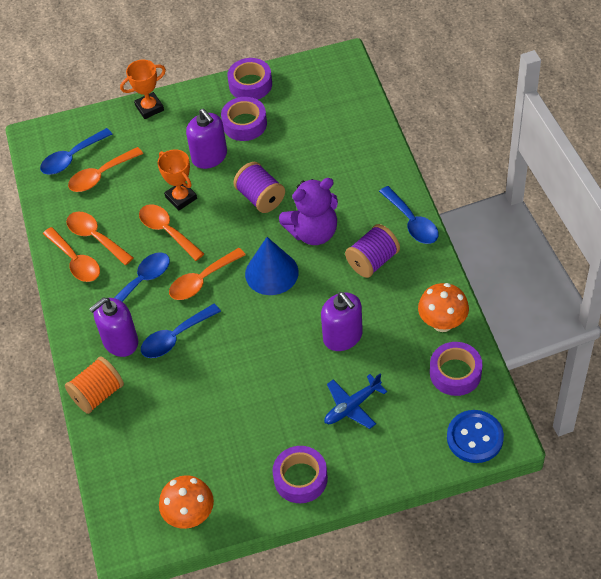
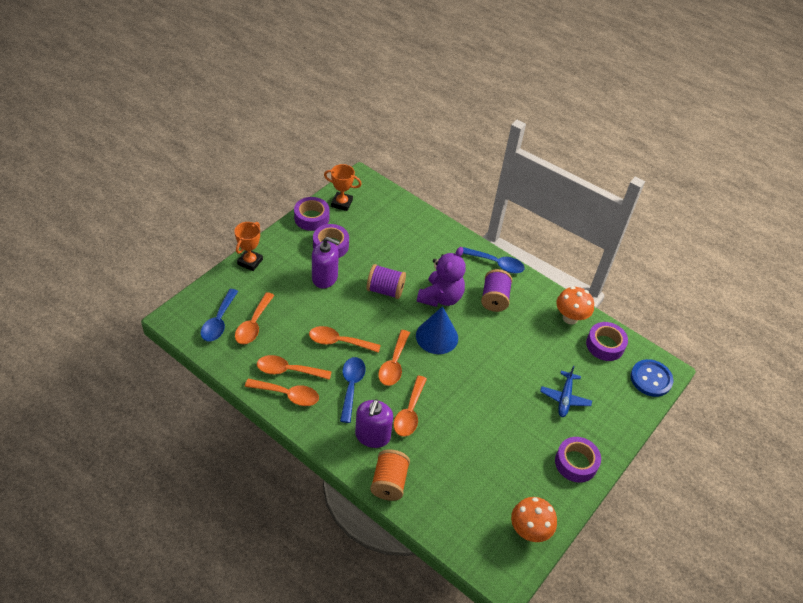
camera: 45 degrees left, 5 degrees down
(175, 337) = (409, 412): blue spoon -> orange spoon
(181, 198) = (329, 314): orange trophy -> orange trophy (341, 203)
(343, 336) = (519, 356): purple soap dispenser -> none

